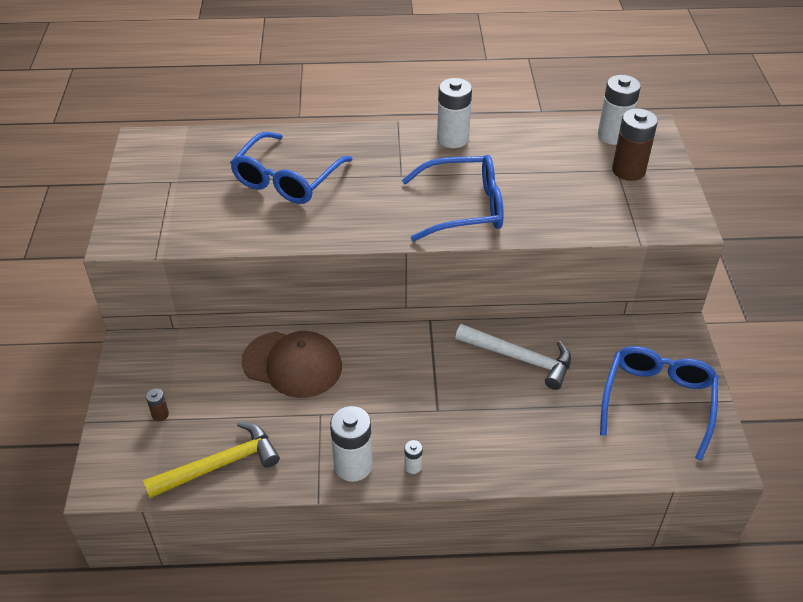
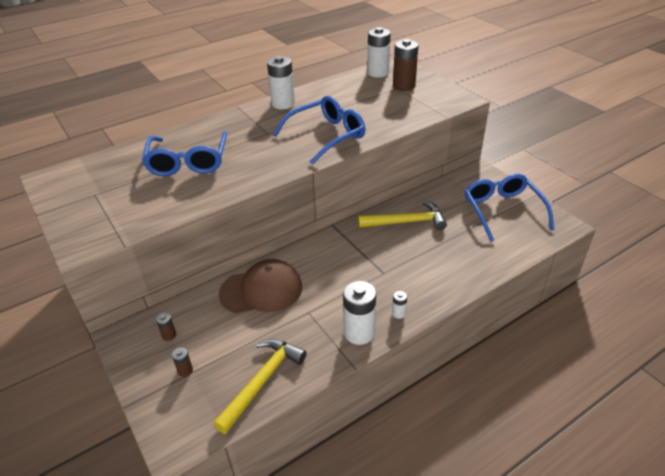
camera: 30 degrees left, 5 degrees down
(171, 369) = (169, 335): none -> brown battery
(520, 359) = (407, 222): white hammer -> yellow hammer

